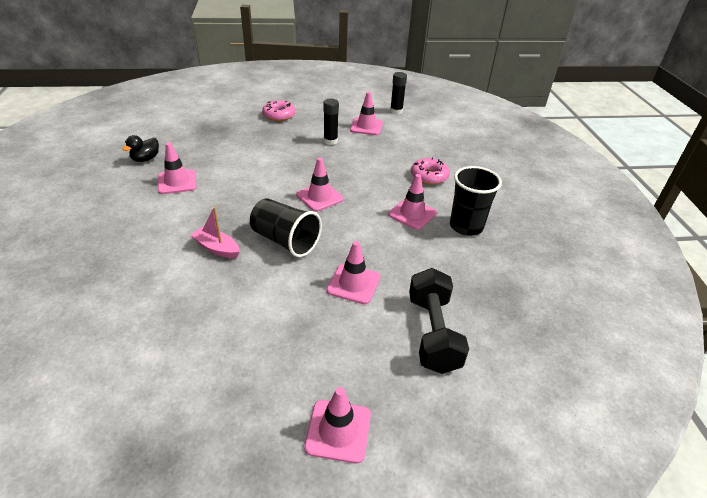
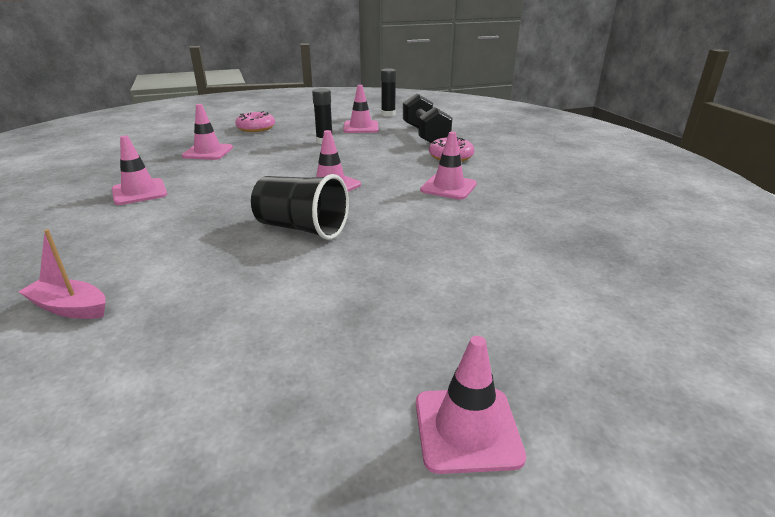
camera: 10 degrees left, 10 degrees down
(145, 159) = (92, 177): black duck -> none
(217, 248) = (209, 246): pink boat -> pink boat (70, 308)
(353, 284) = (409, 257): pink traffic cone -> pink traffic cone (208, 152)
(433, 333) = (537, 291): black dumbbell -> black dumbbell (425, 135)
(466, 226) = (516, 190): black cup -> none

